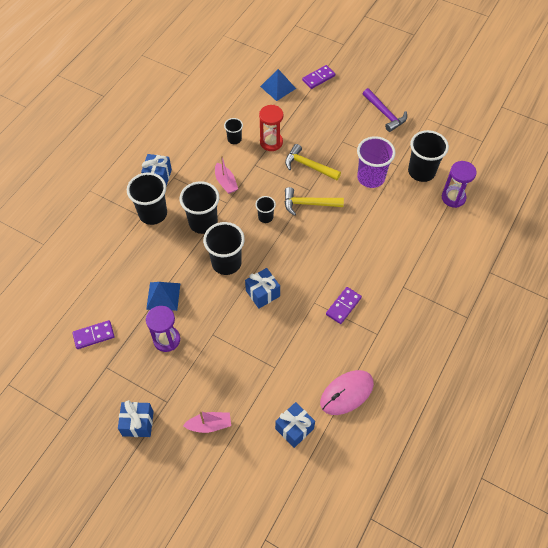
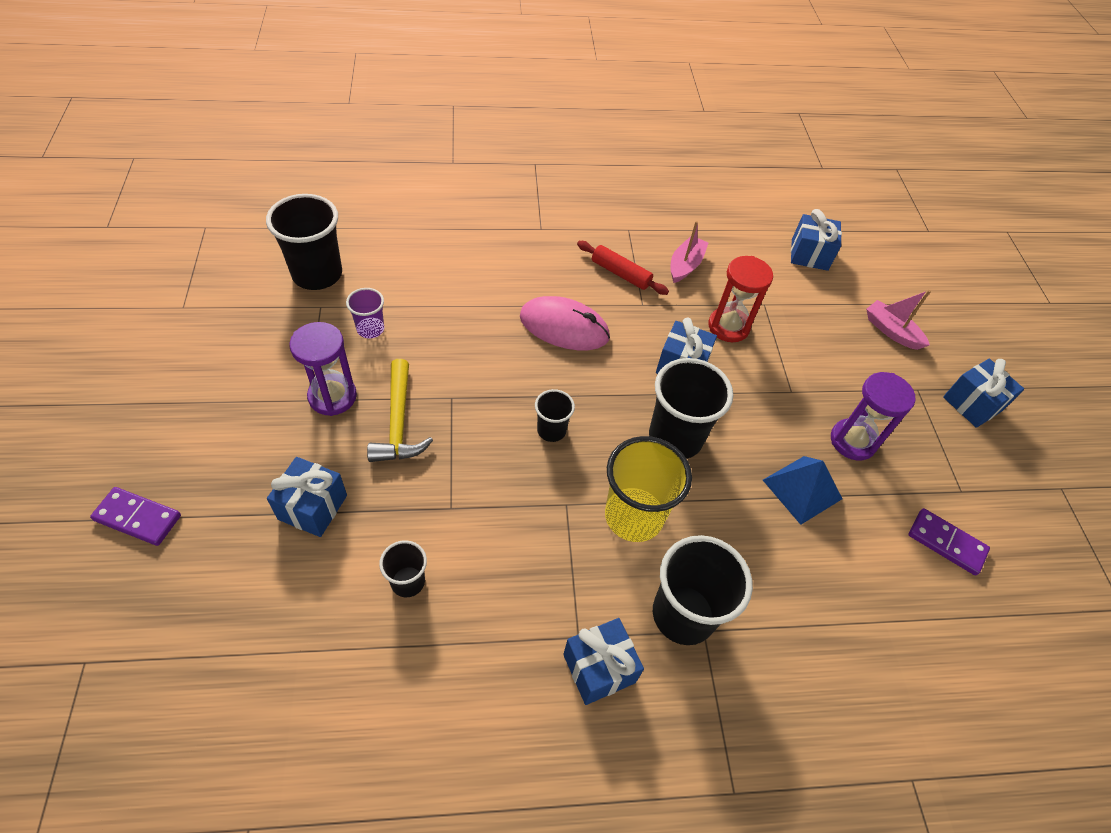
camera: 130 degrees left, 5 degrees down
(203, 222) = (633, 516): black cup -> yellow cup
(225, 182) = (524, 533): pink boat -> pink boat (685, 265)
(271, 142) = (377, 510): red hourglass -> red hourglass (728, 326)
(278, 87) = (203, 583): blue pyramid -> none
(287, 125) = (312, 507): none -> blue gift
(309, 204) = (481, 385): yellow hammer -> none
(343, 306) = (620, 273): purple domino -> red rolling pin
(346, 393) = (725, 228): pink mouse -> pink mouse (564, 327)
(371, 178) = (370, 329): purple cup -> purple cup, size x0.53
(385, 114) = (200, 366): purple hammer -> none
(453, 198) = (348, 226): purple hourglass -> purple hourglass (332, 396)

